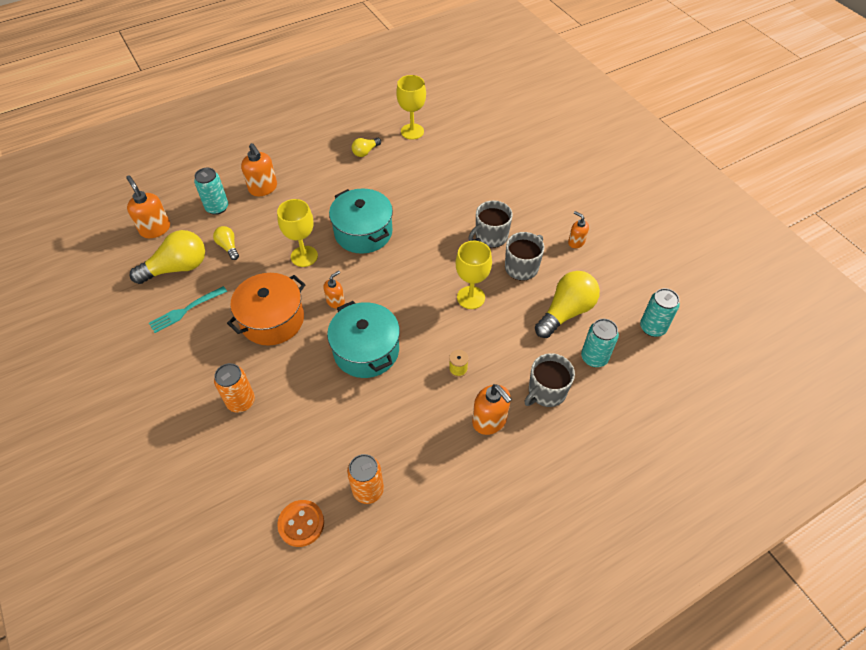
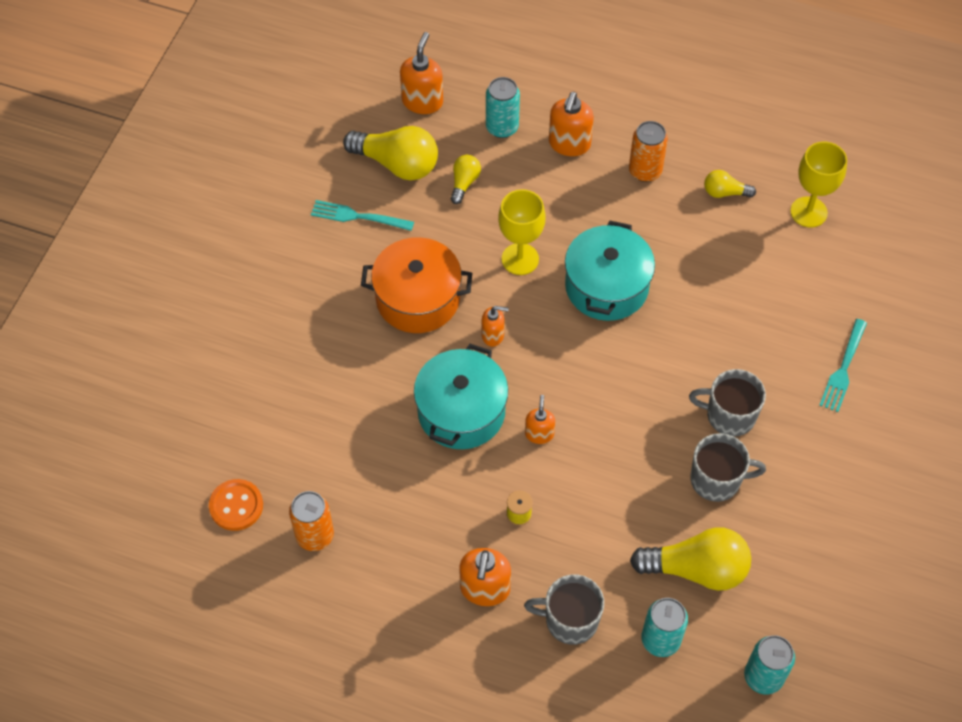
camera: 50 degrees right, 5 degrees up
(241, 401) = (307, 352): orange can -> orange can (645, 171)
(471, 297) = (622, 458): yellow goblet -> none
(509, 178) = (843, 368): none -> turquoise fork
(576, 242) = (814, 511): orange soap dispenser -> orange soap dispenser (539, 434)

